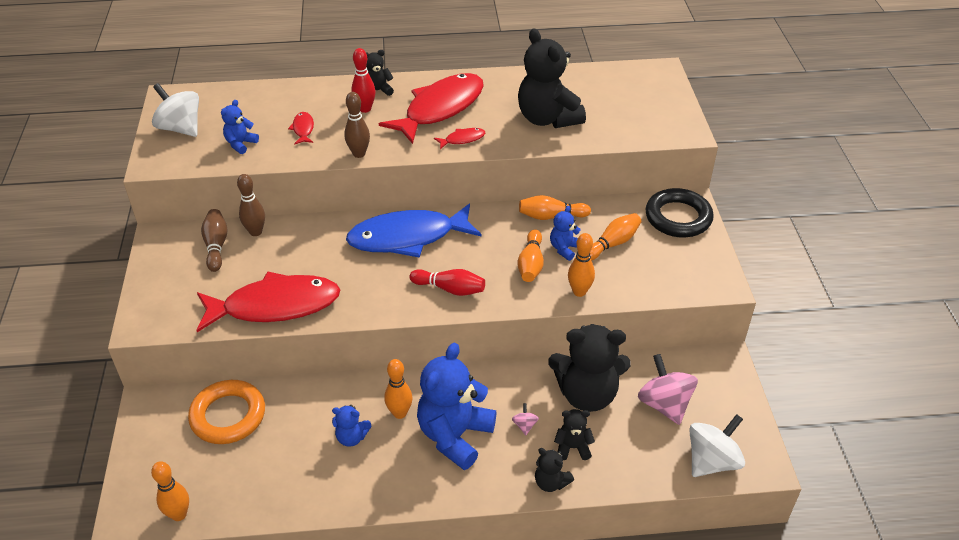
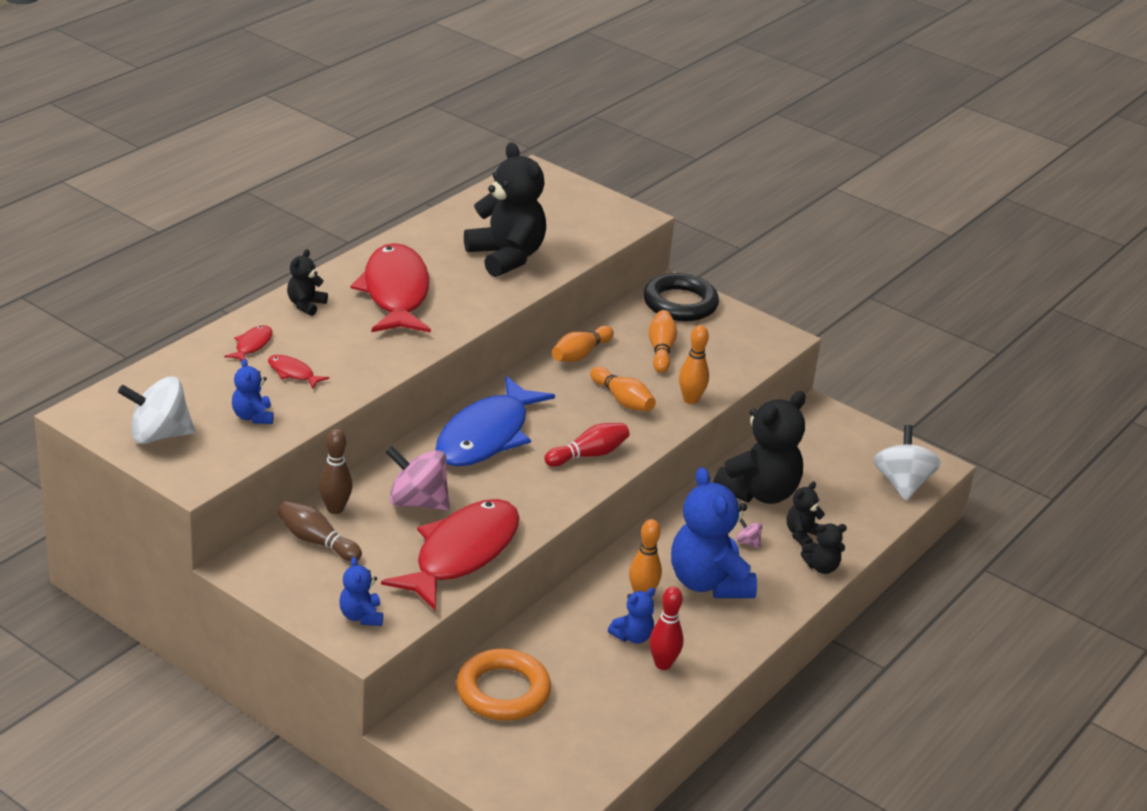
camera: 50 degrees left, 10 degrees down
(179, 514) = (584, 782): orange bowling pin -> none
(359, 154) = (387, 367): brown bowling pin -> none
(365, 109) = (323, 326): red bowling pin -> red bowling pin (663, 664)
(462, 139) = (461, 309): red fish -> red fish (252, 345)
(547, 118) = (506, 257): black teddy bear -> black teddy bear turned 135 degrees counterclockwise
(564, 248) = (630, 374): blue teddy bear -> blue teddy bear (361, 616)
(664, 404) = (821, 466): pink spinning top -> pink spinning top (417, 502)

